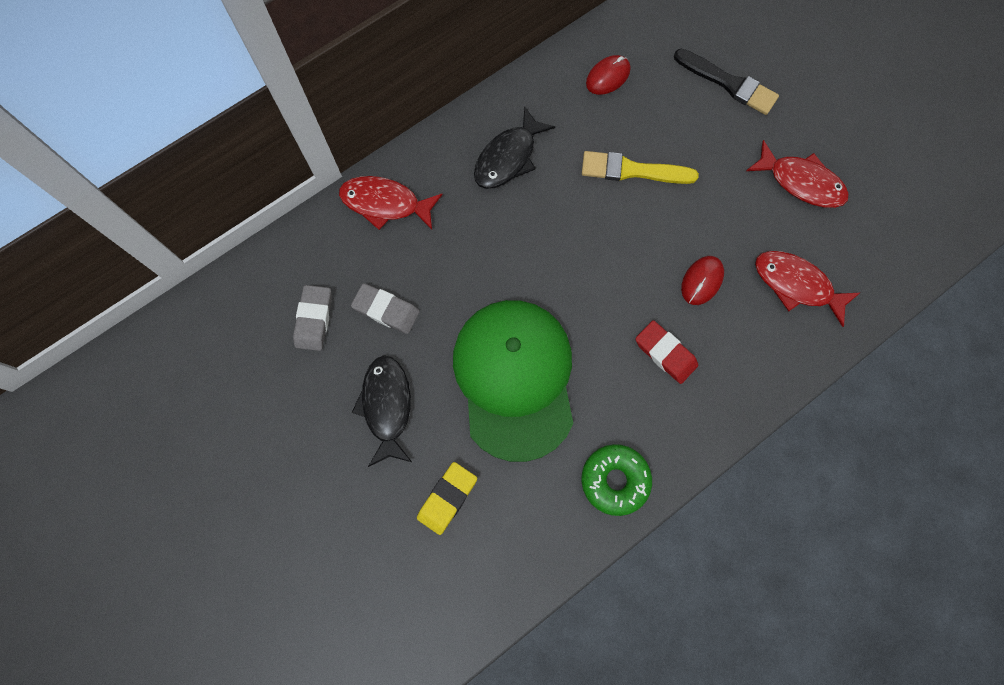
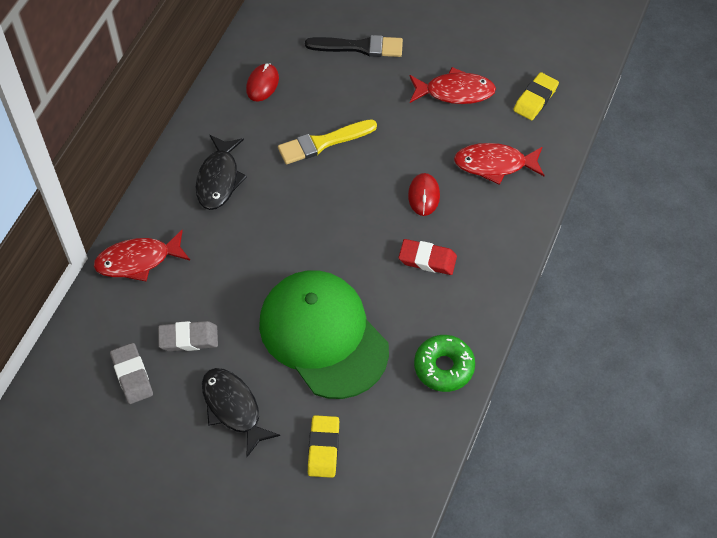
camera: 30 degrees left, 15 degrees down
(883, 233) = (535, 99): none -> yellow eraser

